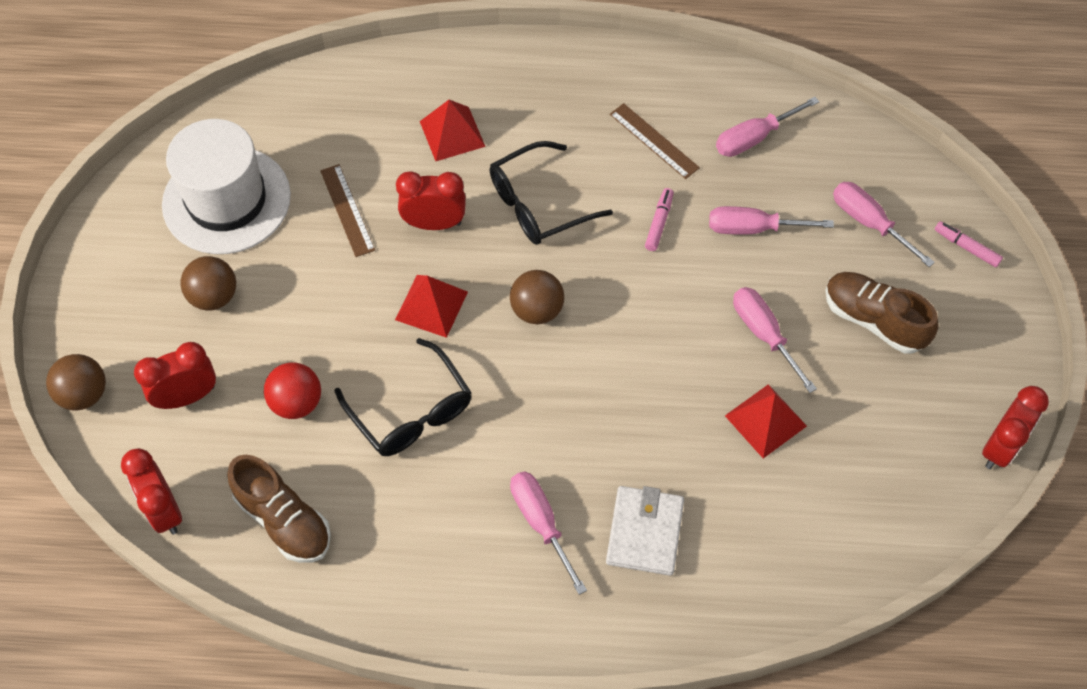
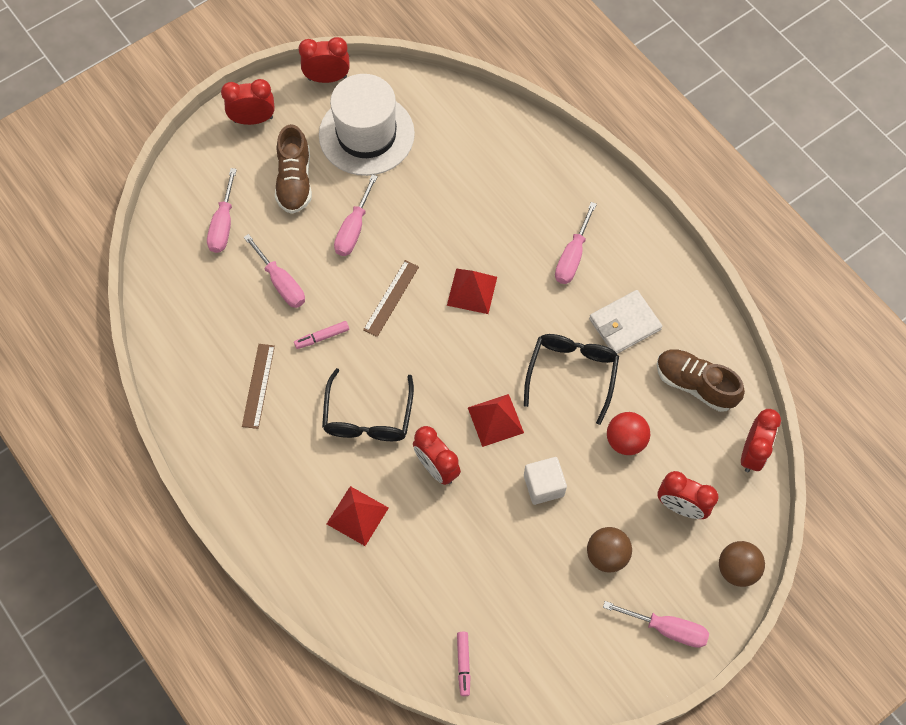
camera: 130 degrees left, 5 degrees up
(226, 200) = (535, 616): white hat -> white hat (366, 134)
(284, 520) = (695, 384): brown shoe -> brown shoe turned 60 degrees counterclockwise
(328, 296) = (543, 485): none -> white cube
(347, 210) = (474, 530): brown ruler -> brown ruler (391, 298)
(537, 310) = (445, 358): brown ball -> none
(538, 204) = (368, 417): black glasses -> black glasses turned 75 degrees clockwise
(644, 532) = (530, 205): white wallet -> white wallet (624, 324)
(754, 138) = (206, 328): pink screwdriver -> pink screwdriver (666, 628)
(765, 420) = (410, 192): red pyramid -> red pyramid (472, 291)
(966, 247) = (200, 165): pink marker -> pink marker (463, 664)
(993, 334) = (253, 119): none -> red clock

